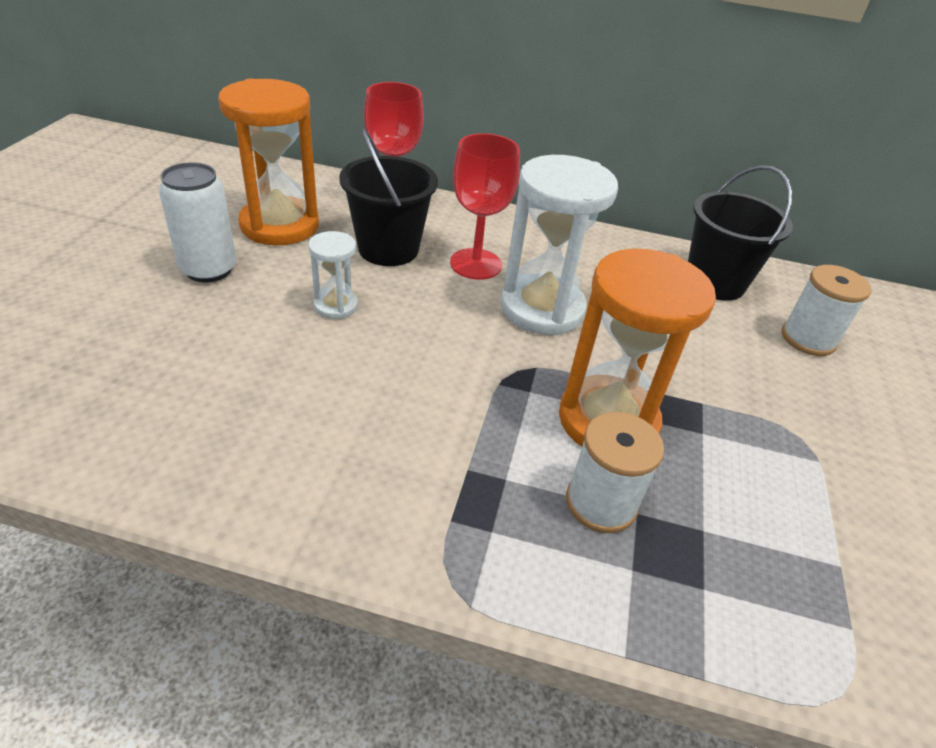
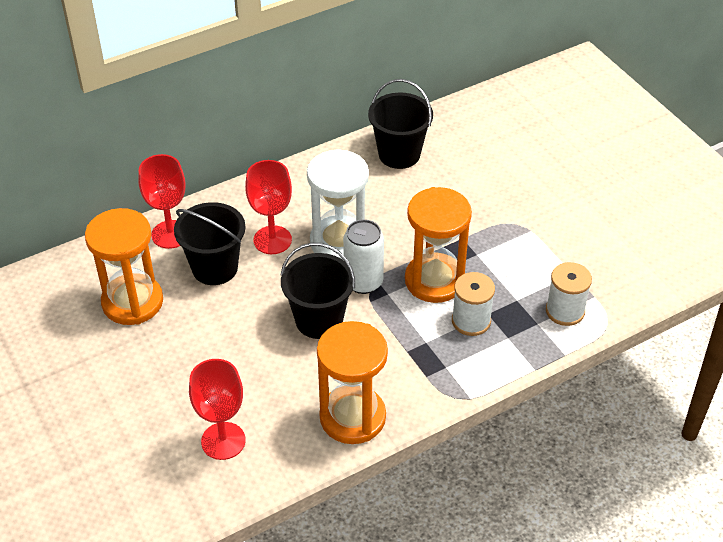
camera: 40 degrees left, 5 degrees up
(138, 390) = (223, 441): none -> red goblet
(208, 269) = (144, 360): white can -> white can (363, 282)
(293, 487) = (352, 417): none -> orange hourglass
(336, 306) = (241, 324): white hourglass -> none
(415, 359) = (319, 320): none -> black bucket
(808, 339) = (472, 160): white spool -> white spool (565, 311)

